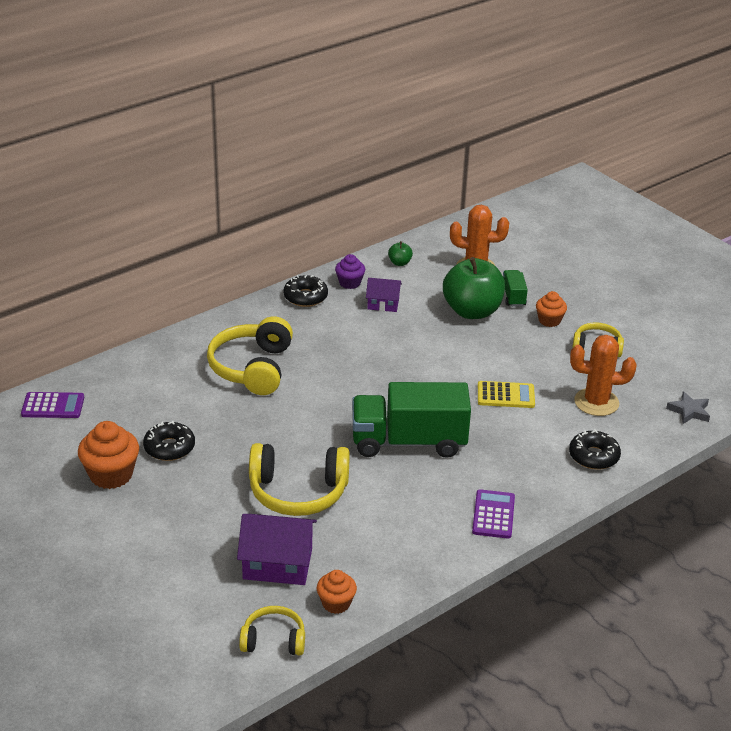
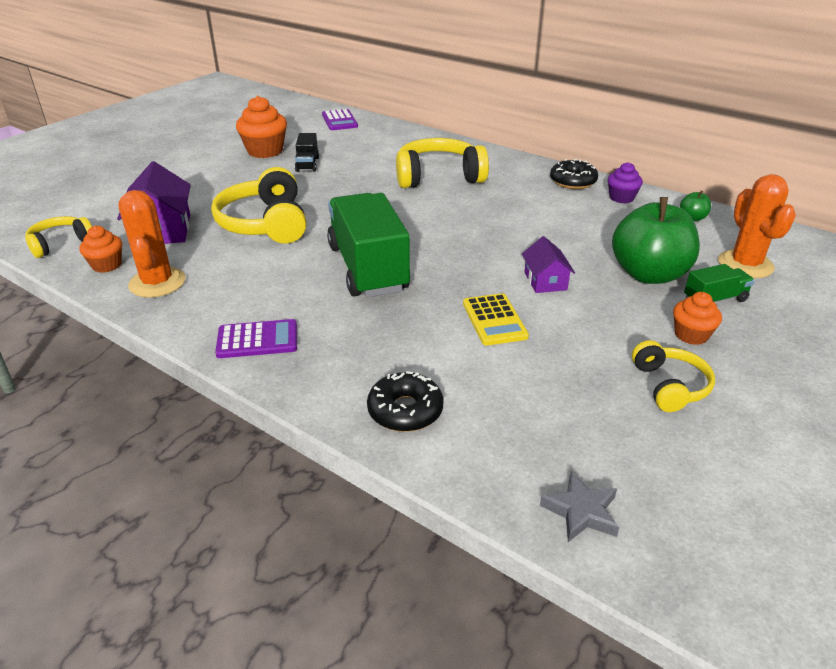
camera: 75 degrees right, 0 degrees up
(169, 447) = (307, 164): black donut -> black truck
(273, 640) = (60, 243): yellow headphones -> yellow headphones turned 120 degrees counterclockwise
(383, 304) = (604, 220): purple house -> purple house (545, 281)
(596, 402) = (532, 400): orange cactus -> orange cactus (157, 283)

